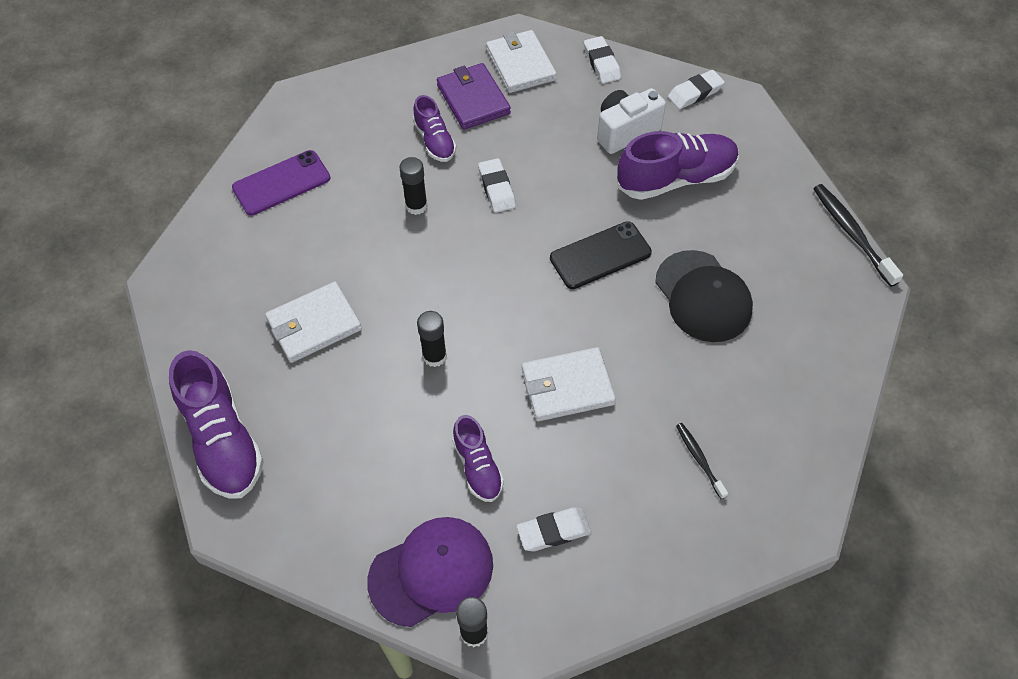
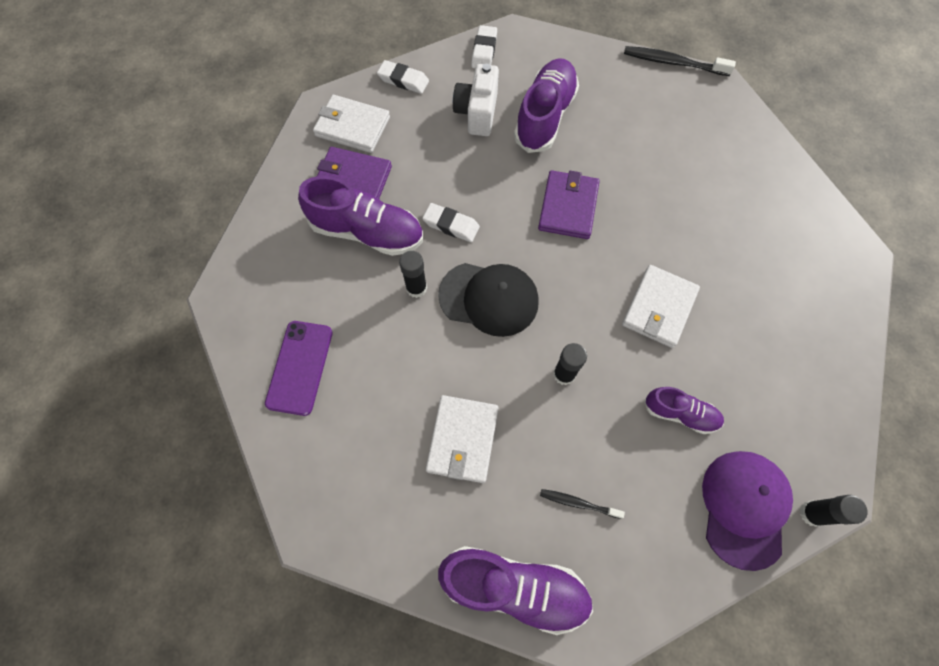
camera: 50 degrees left, 10 degrees up
(434, 141) = (367, 232): purple shoe -> purple shoe, size x1.75
(553, 531) = (767, 402): white eraser -> none
(600, 255) = (568, 207): black phone -> purple wallet
(699, 459) = (774, 273): black toothbrush -> black toothbrush (578, 503)
(703, 296) = (652, 175): black cap -> black cap (489, 298)

